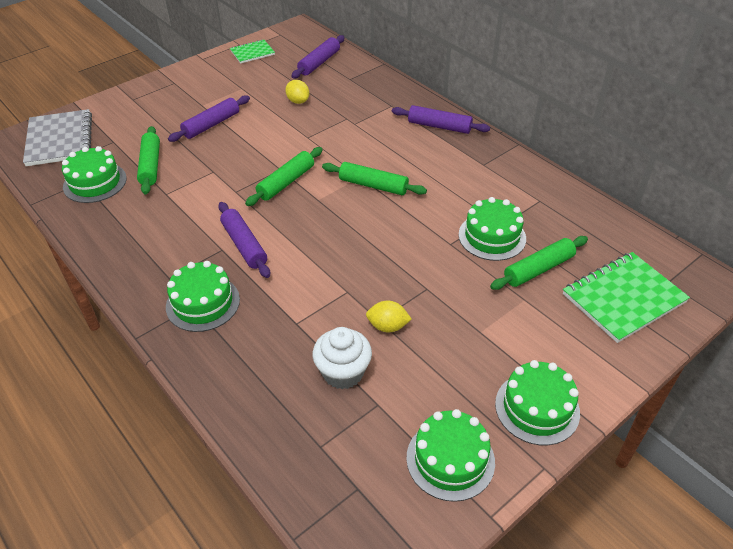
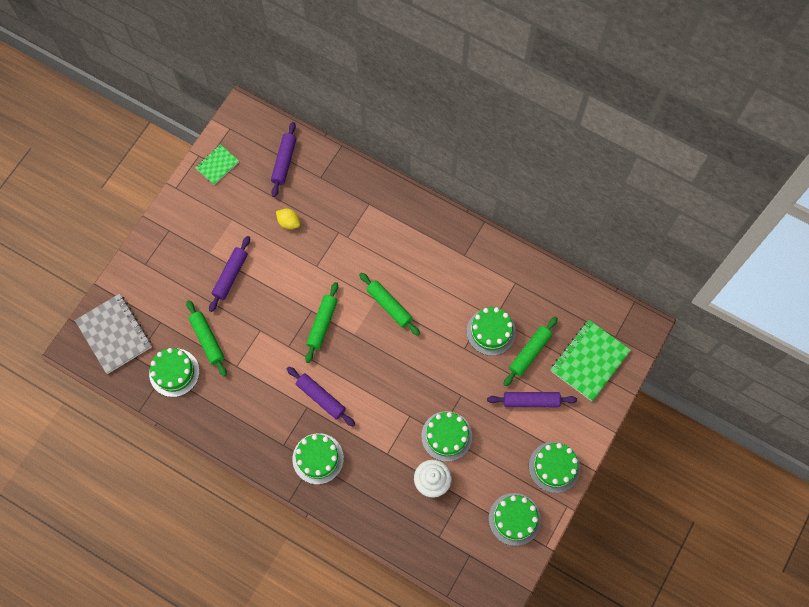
camera: 20 degrees left, 25 degrees up
(373, 185) = (389, 306): green rolling pin -> green rolling pin turned 45 degrees clockwise
(387, 326) = (446, 436): yellow lemon -> green cake
(439, 126) = (417, 219): purple rolling pin -> purple rolling pin (531, 401)

